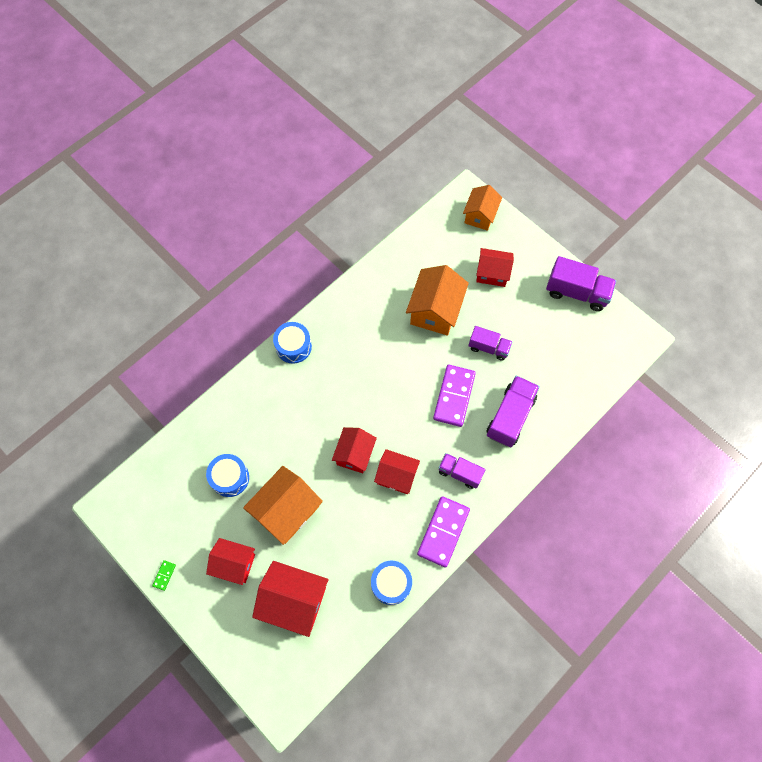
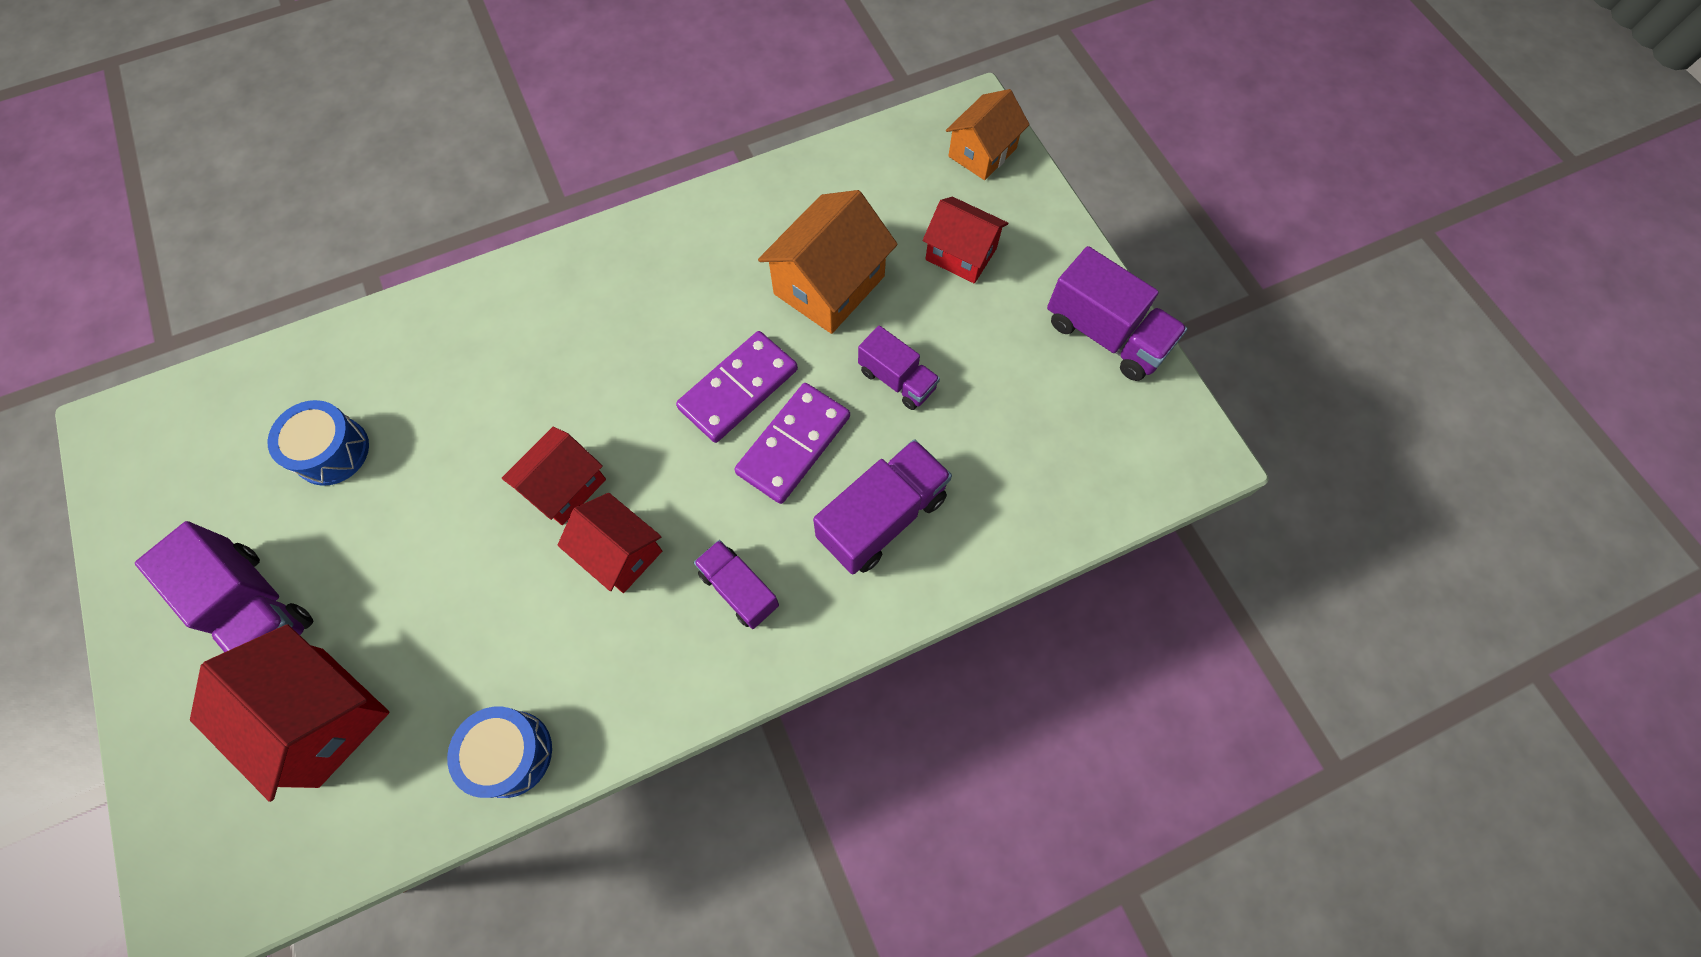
camera: 20 degrees right, 0 degrees up
(164, 575) = (130, 581): green domino -> none
(234, 564) = (256, 606): red house -> purple truck
(286, 510) = (395, 544): orange house -> none
(293, 346) = (555, 267): blue drum -> none
(443, 532) = (655, 690): purple domino -> purple domino (738, 389)

